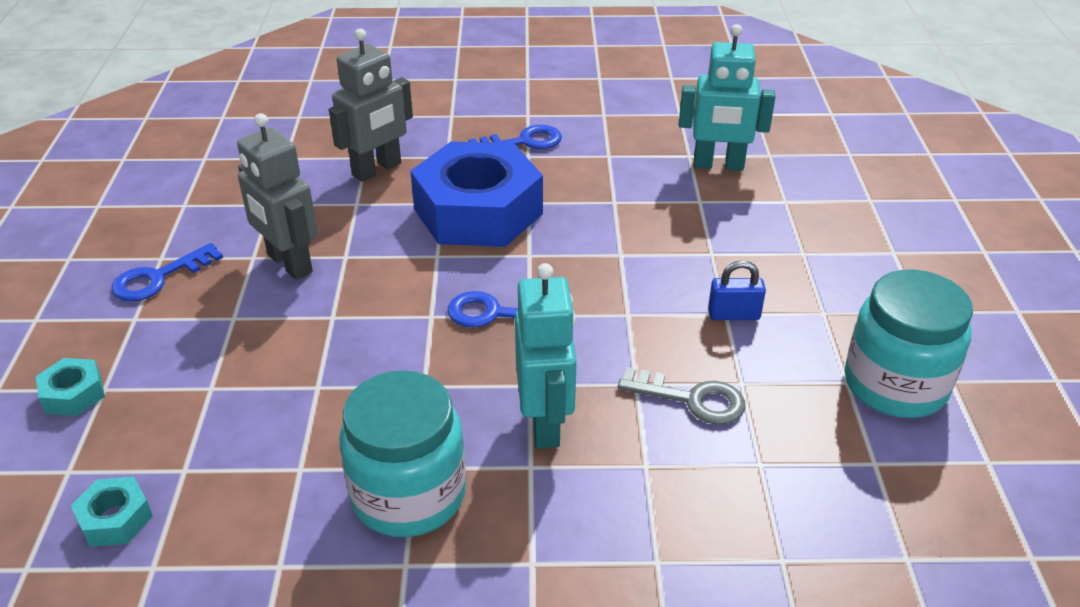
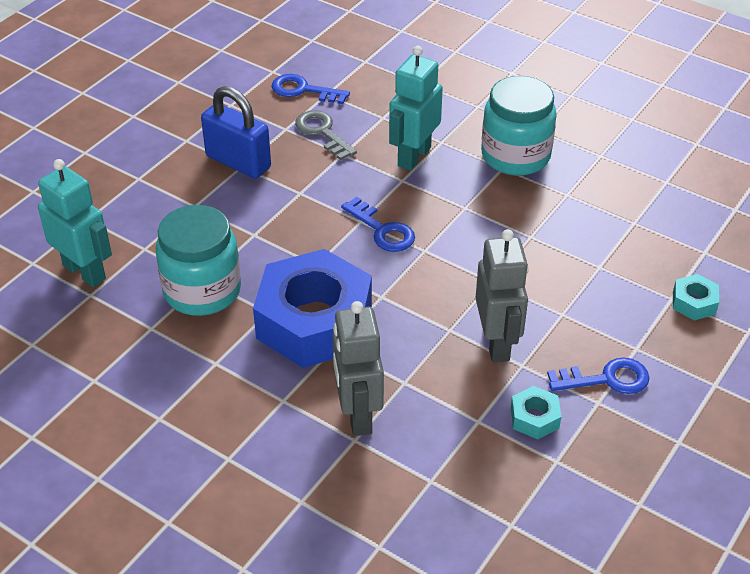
camera: 145 degrees left, 5 degrees up
(115, 519) = (681, 212): turquoise nut -> turquoise nut (534, 418)
(377, 170) = (357, 415): grey robot -> grey robot turned 90 degrees counterclockwise
(523, 142) = (201, 381): blue key -> blue key (303, 90)
(734, 315) = (238, 162): blue padlock -> blue padlock, size x1.81
(895, 385) = (210, 92): turquoise jar -> turquoise jar (202, 291)

